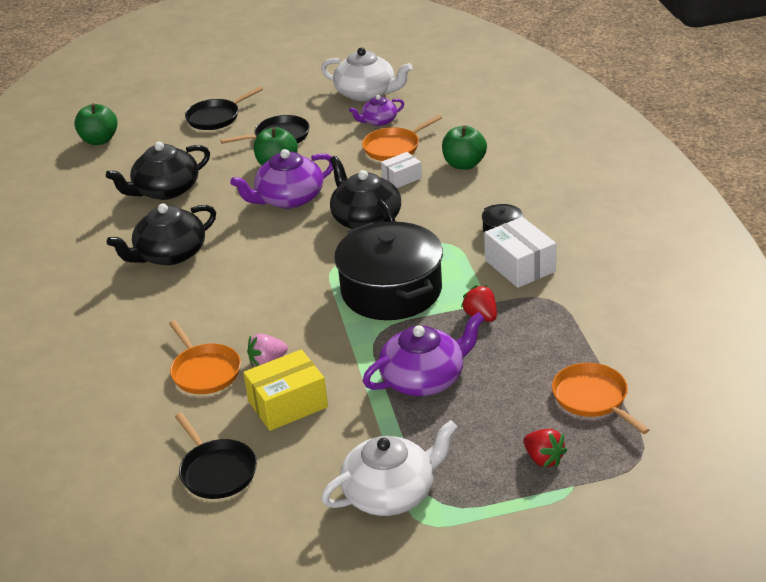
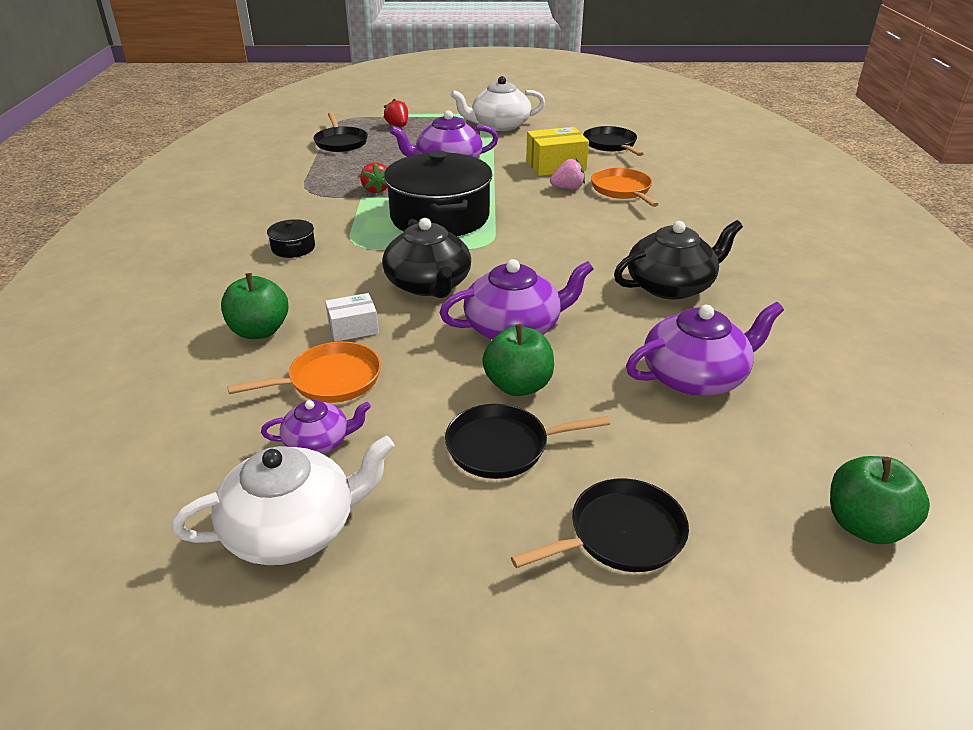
camera: 170 degrees left, 0 degrees up
(165, 190) = (695, 377): black teapot -> purple teapot
(366, 93) = (293, 528): white teapot -> white teapot turned 120 degrees clockwise
(520, 266) = (308, 217): white box -> none
(592, 398) = (341, 142): orange pan -> black pan

